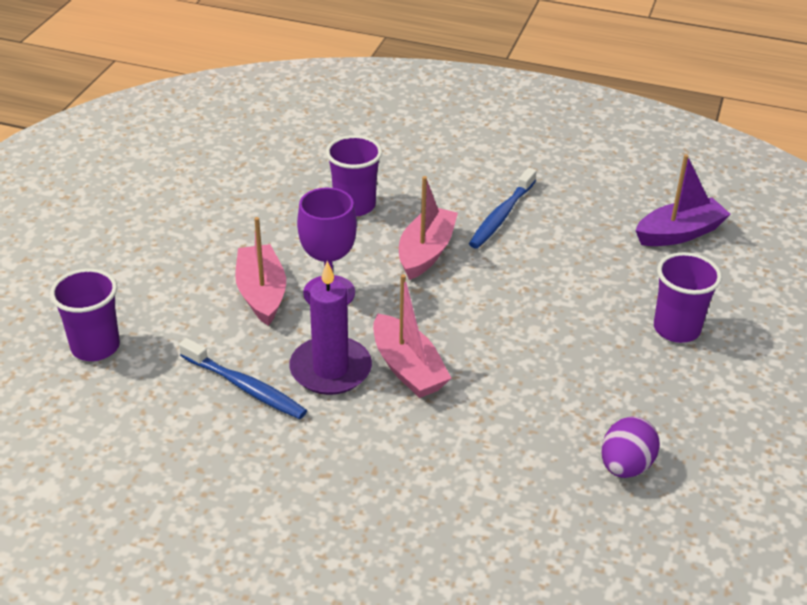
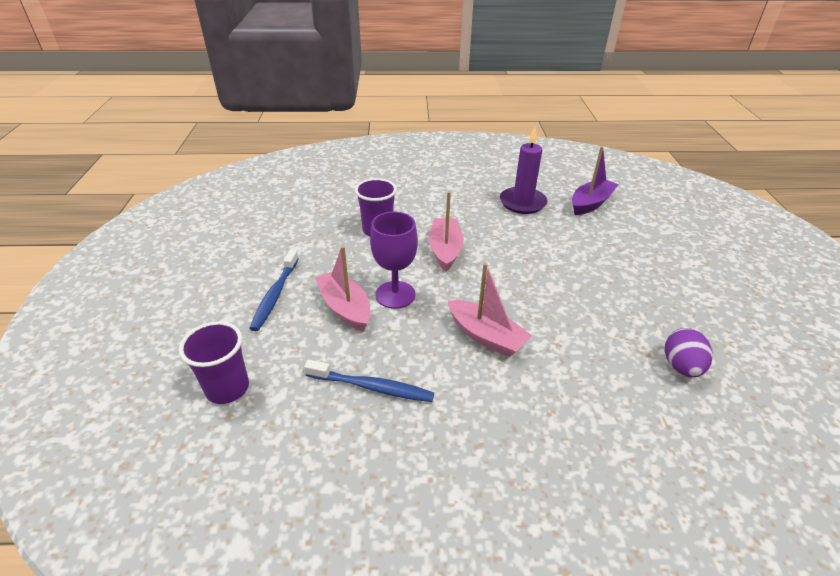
camera: 20 degrees left, 0 degrees up
(330, 369) = (430, 353): purple candle -> purple candle (522, 203)
(501, 216) = (478, 216): blue toothbrush -> blue toothbrush (275, 295)
(676, 329) = (636, 262): purple cup -> none

